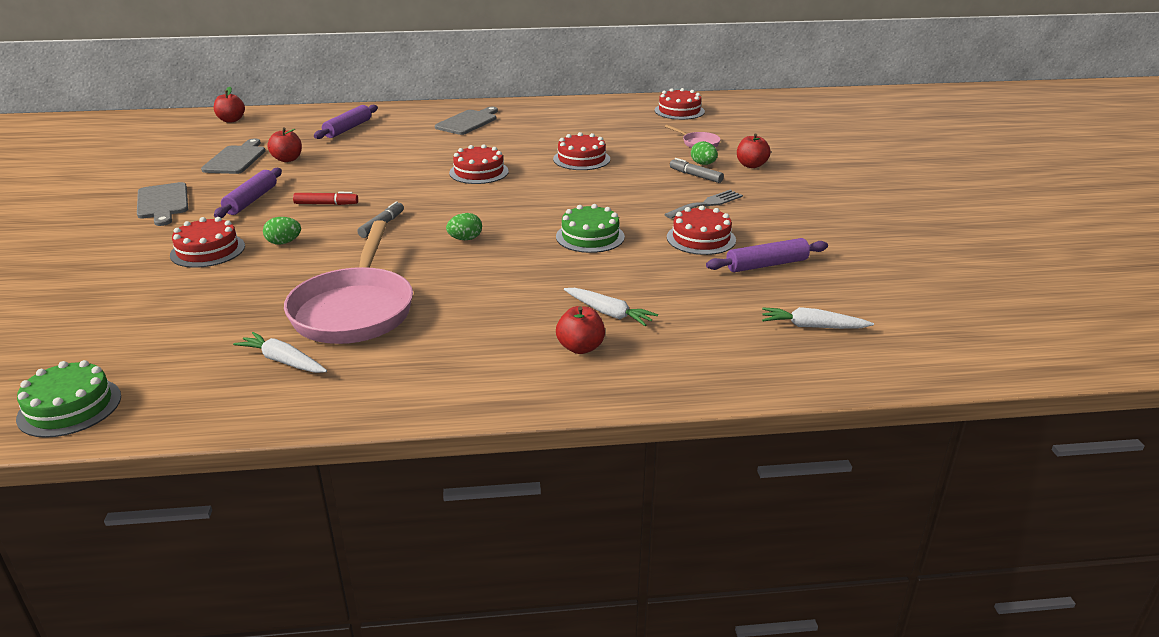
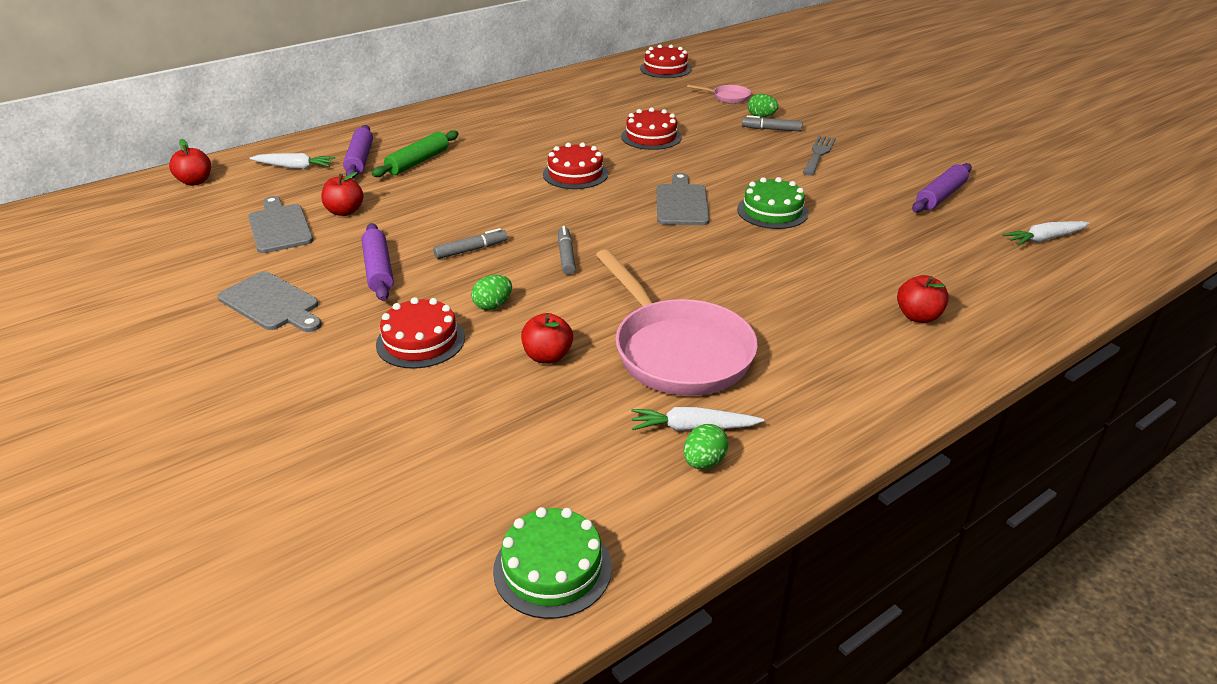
camera: 30 degrees left, 5 degrees up
(326, 204) = (471, 250): red marker -> grey marker
(382, 139) = (418, 162): none -> green rolling pin
(465, 239) = (668, 246): green egg -> green egg (703, 462)
(468, 122) = (482, 123): grey cutting board -> grey cutting board (682, 203)
(609, 313) = (892, 277): white carrot -> white carrot (295, 167)
(701, 238) = (860, 187): red cake -> none
(751, 165) = (800, 108): red apple -> red apple (547, 356)

